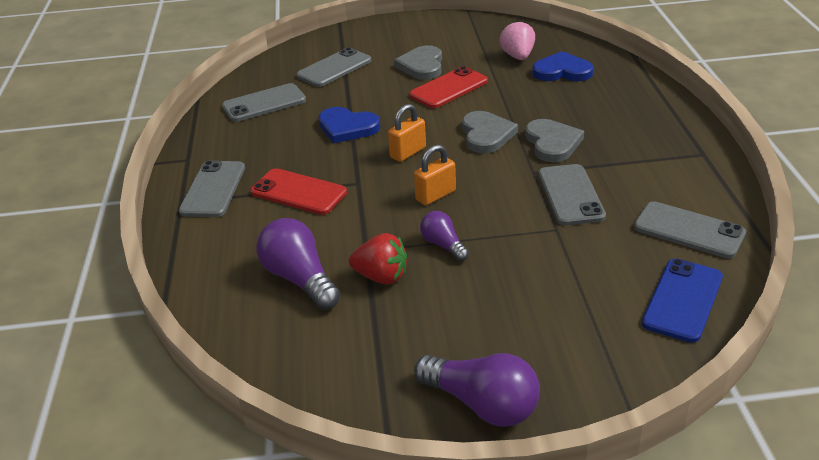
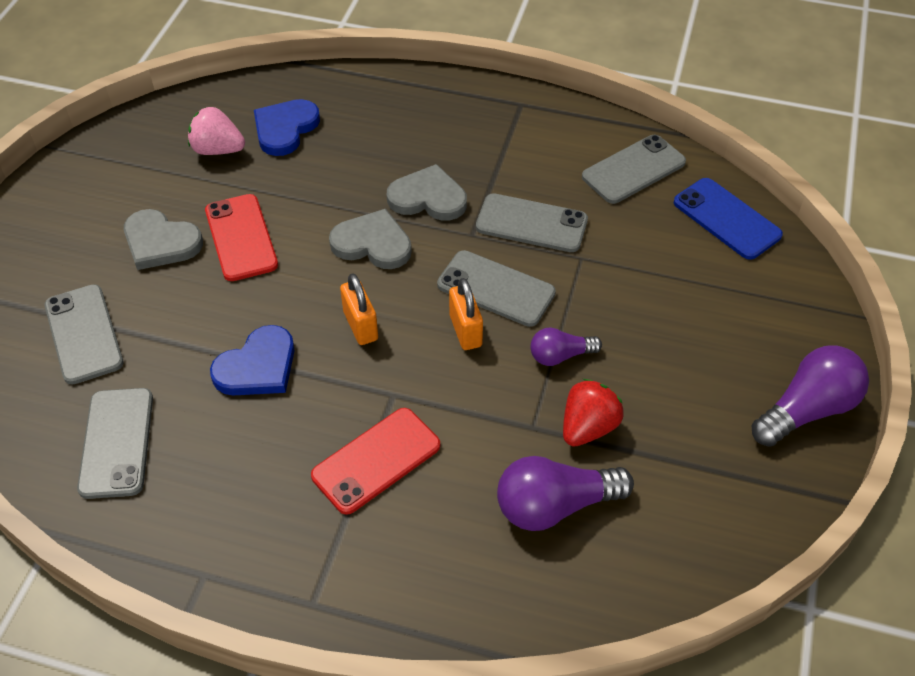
camera: 70 degrees left, 15 degrees up
(213, 189) = (307, 557): grey phone -> grey phone (496, 289)

